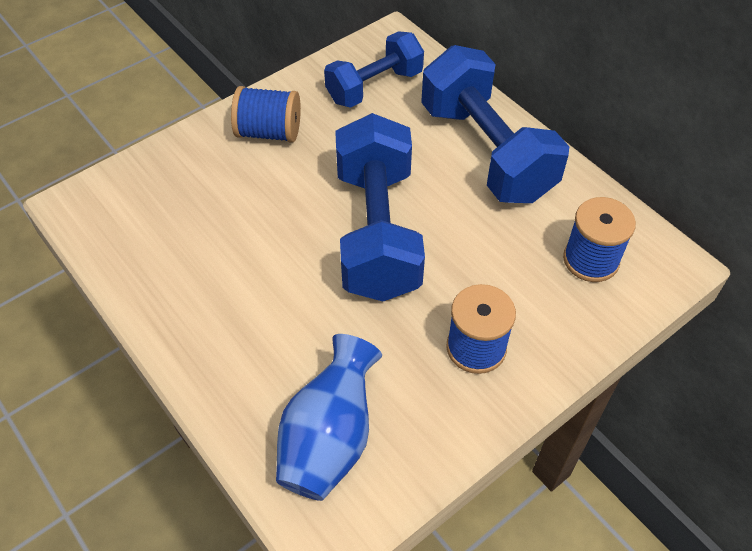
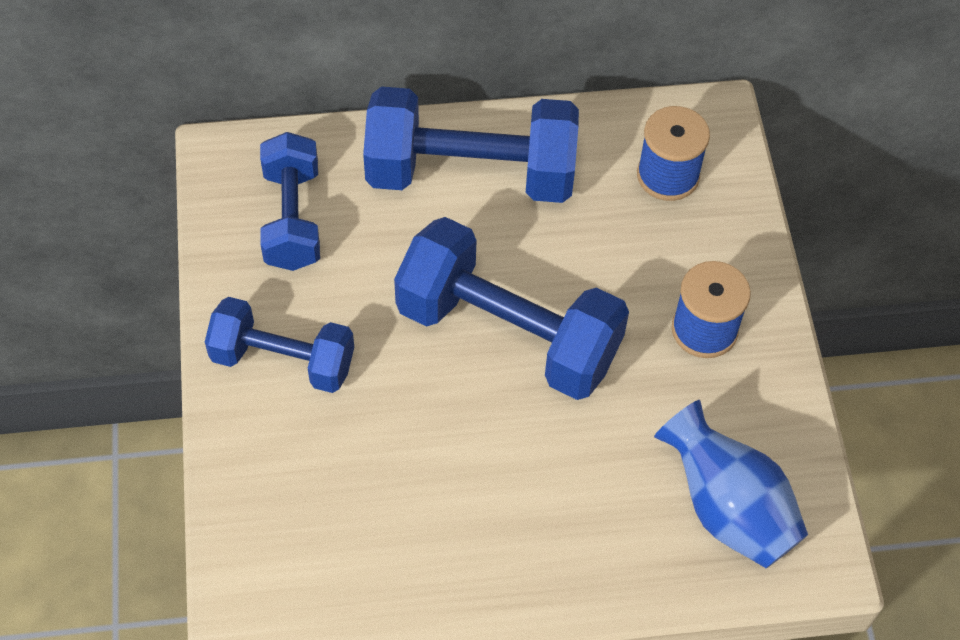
camera: 60 degrees left, 5 degrees up
(269, 132) = (283, 360): blue spool -> blue dumbbell

